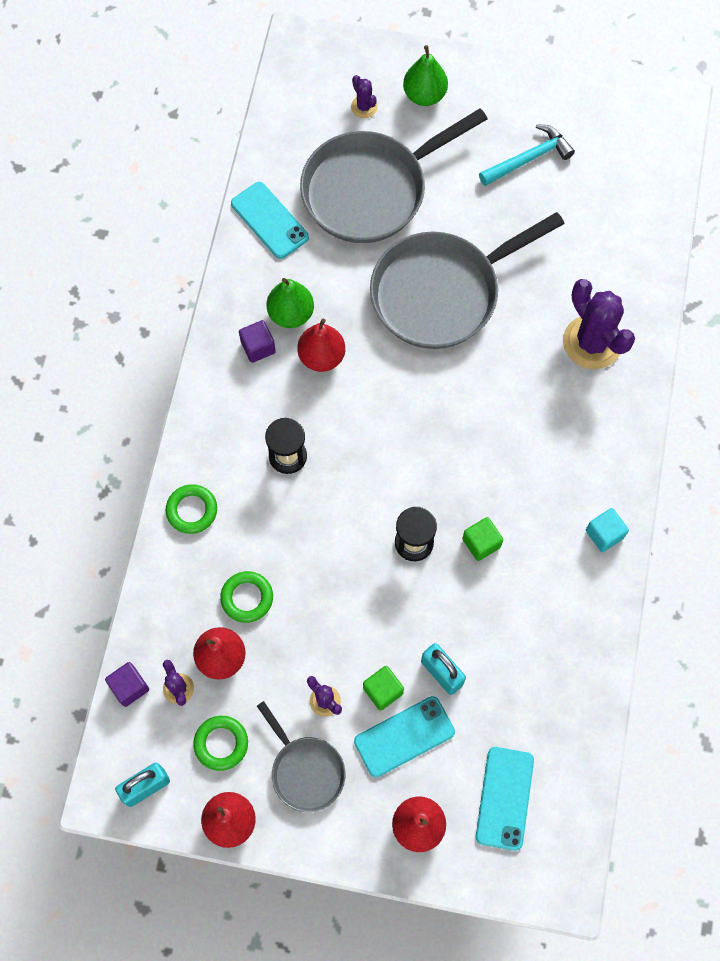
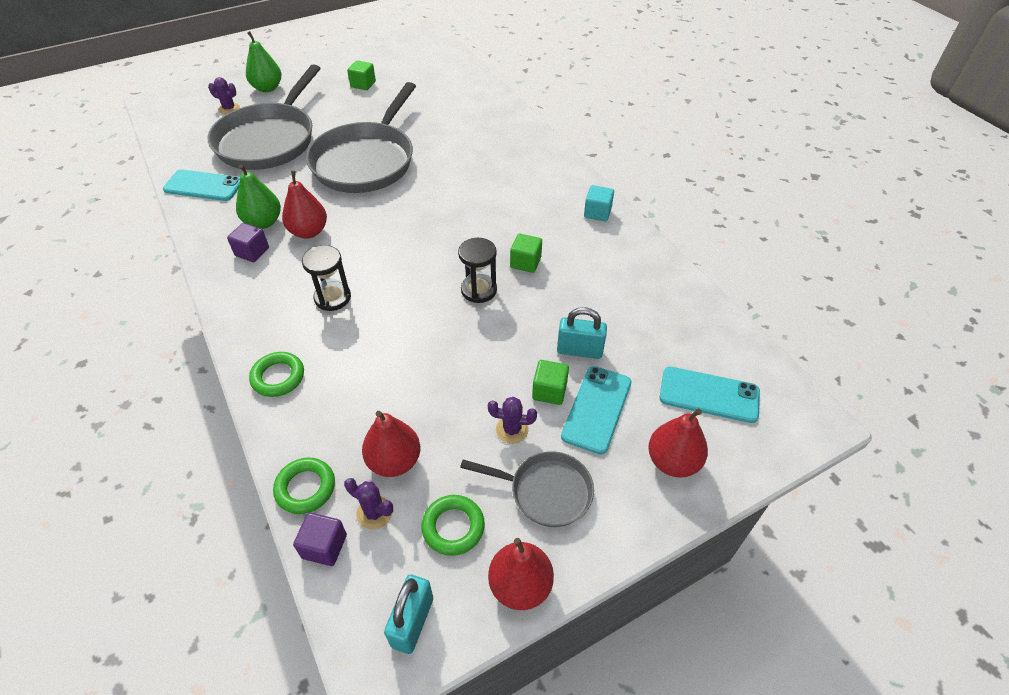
camera: 40 degrees left, 20 degrees down
(247, 598) = (379, 404): green ring -> green ring (305, 488)
(504, 798) = (709, 395): turquoise phone -> turquoise phone turned 45 degrees counterclockwise
(529, 158) = (363, 84): turquoise hammer -> green cube
(592, 342) = (487, 136): purple cactus -> none

